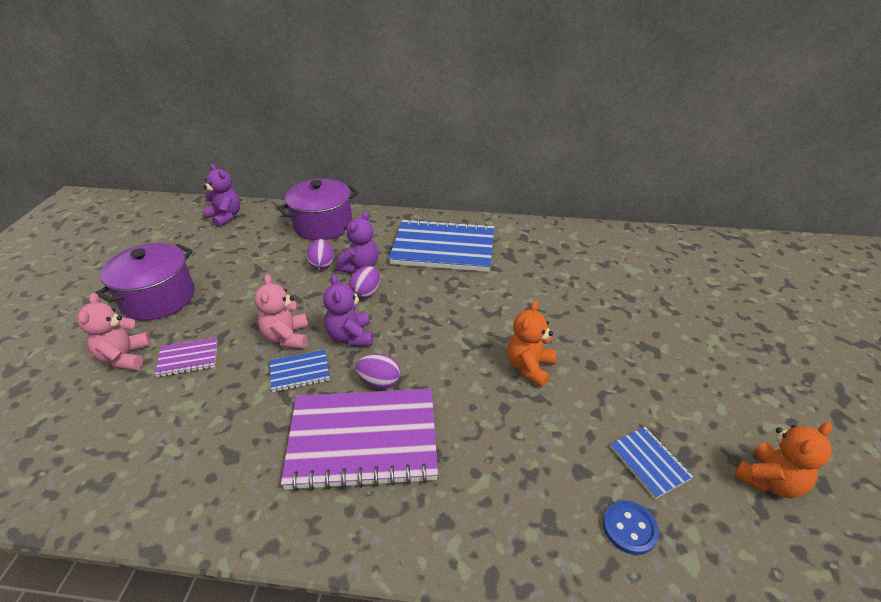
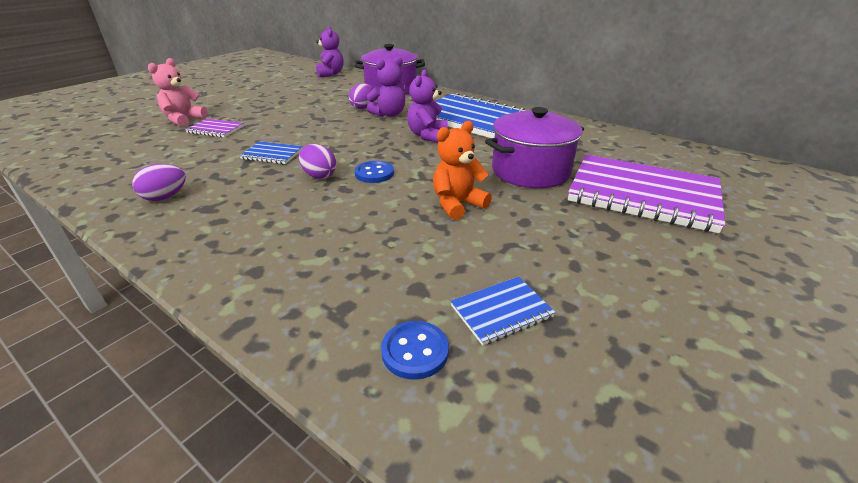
camera: 30 degrees right, 5 degrees down
(158, 298) = (239, 100): purple pot -> purple pot (530, 171)
(287, 337) = (288, 136): pink teddy bear -> none
(350, 336) = (332, 147): purple teddy bear -> purple teddy bear (427, 136)
(363, 440) = (263, 202): purple notebook -> purple notebook (642, 195)
(366, 293) = (375, 128): purple egg -> purple egg (165, 197)
(427, 358) = (374, 173): none -> blue button
(649, 462) = (501, 311): blue notebook -> blue notebook turned 60 degrees clockwise
(769, 481) = (649, 392): orange teddy bear -> none

